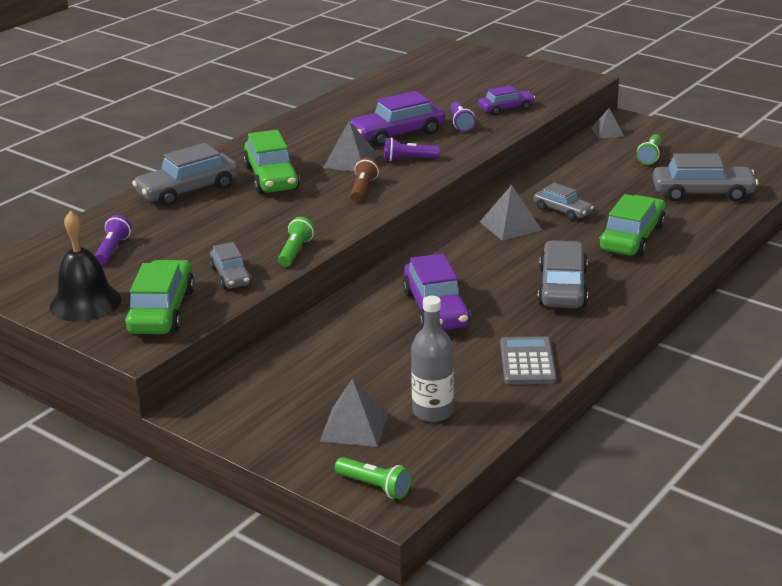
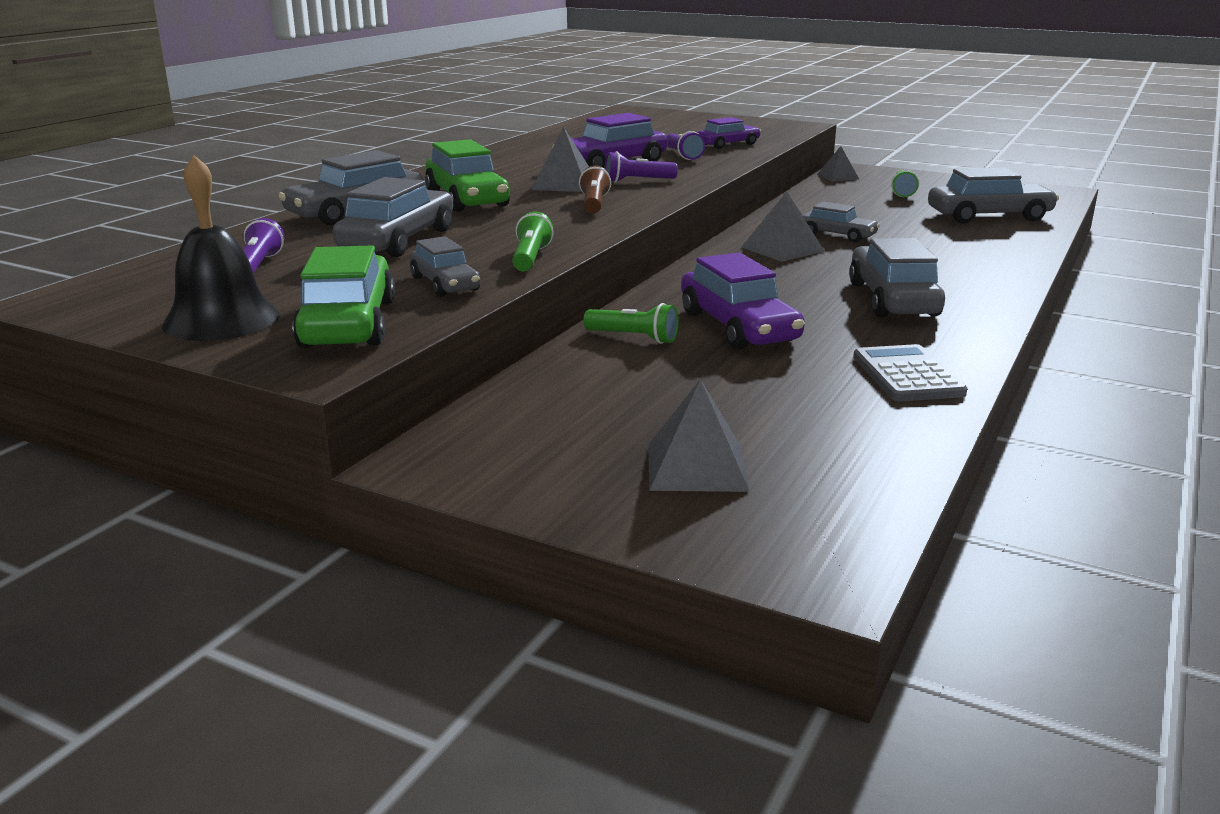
camera: 10 degrees left, 5 degrees down
(210, 226) = (398, 240): none -> grey car
(375, 486) = (779, 550): green flashlight -> green flashlight (634, 337)
(432, 412) = (809, 440): grey bottle -> none
(632, 238) = (941, 254): green car -> none

